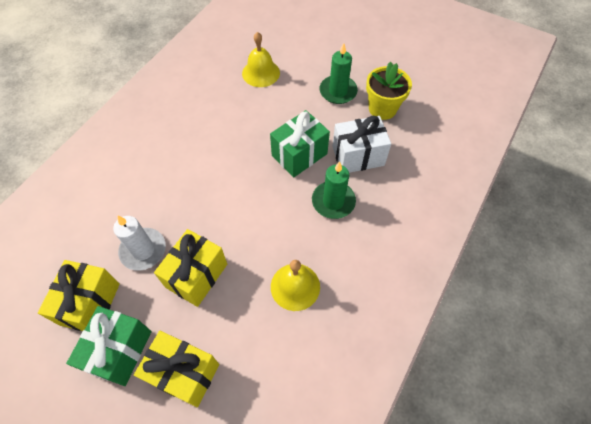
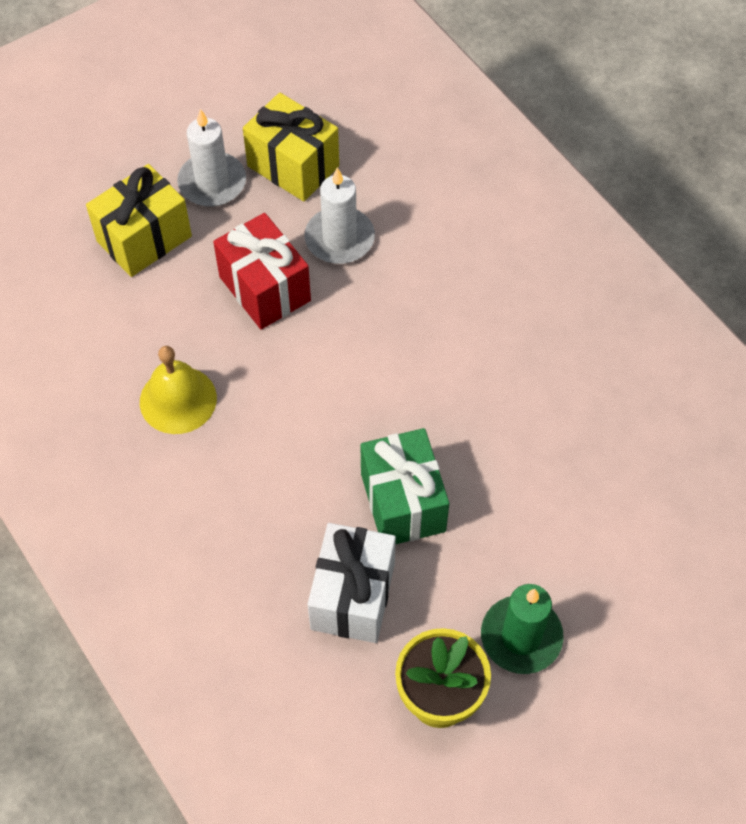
camera: 115 degrees right, 0 degrees up
(119, 351) = (212, 183): green gift -> white candle
(196, 275) = (264, 289): yellow gift -> red gift
(261, 73) = (631, 517): yellow bell -> none
(333, 201) = (284, 512): green candle -> none

